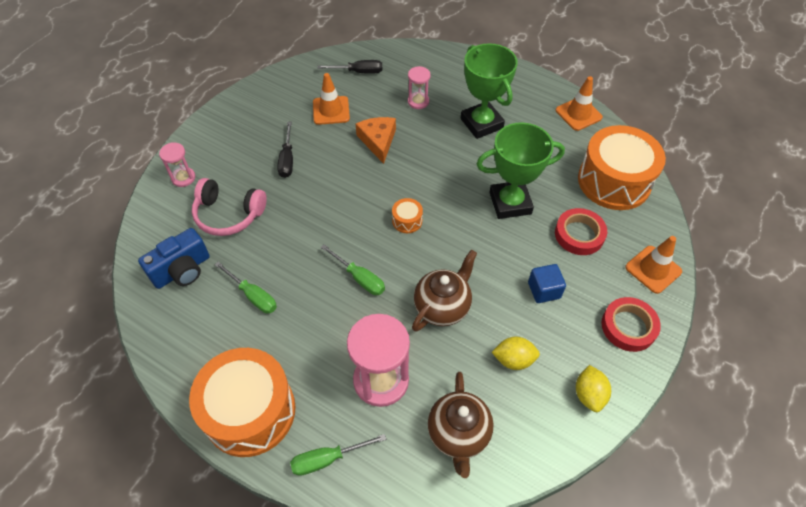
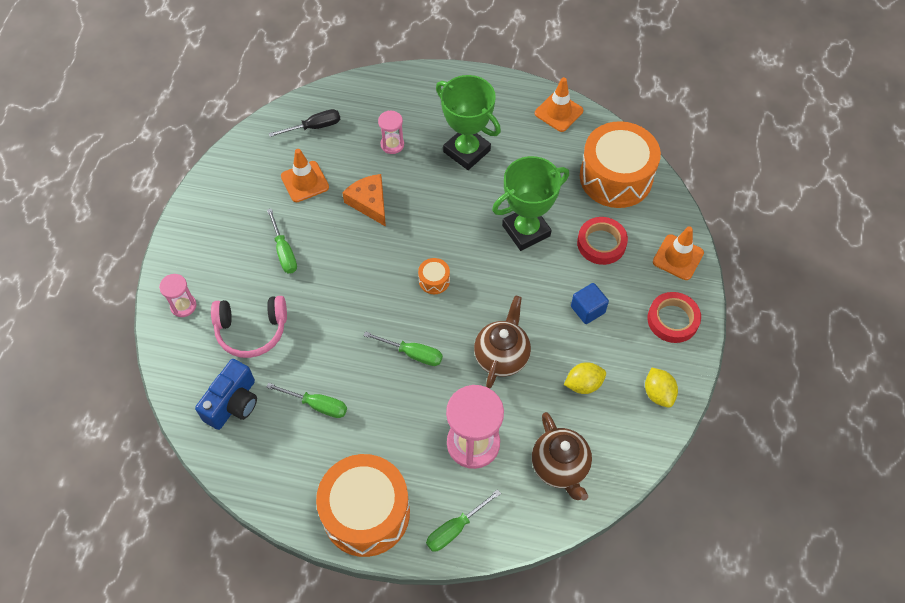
camera: 20 degrees left, 5 degrees up
(287, 159) = (284, 252): black screwdriver -> green screwdriver

